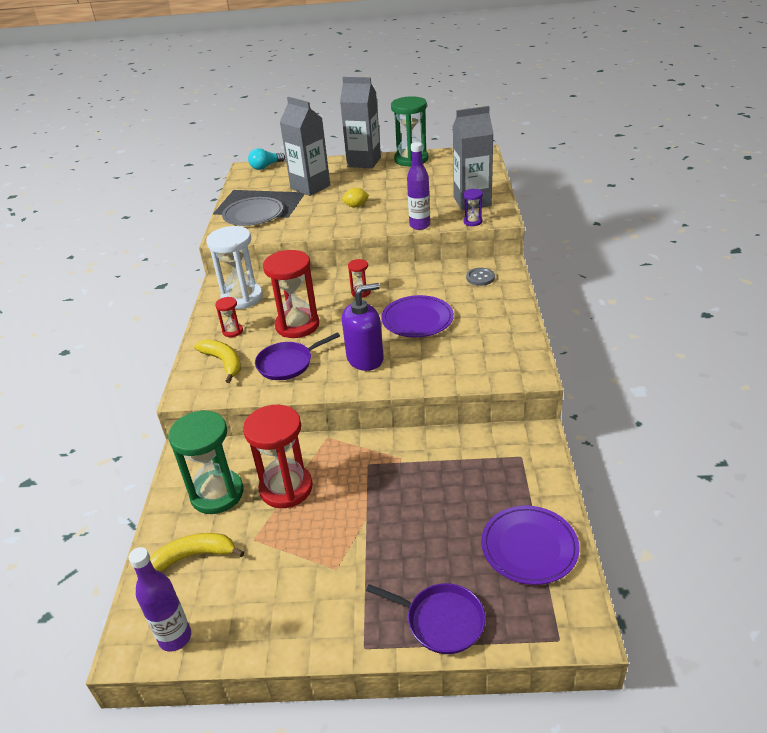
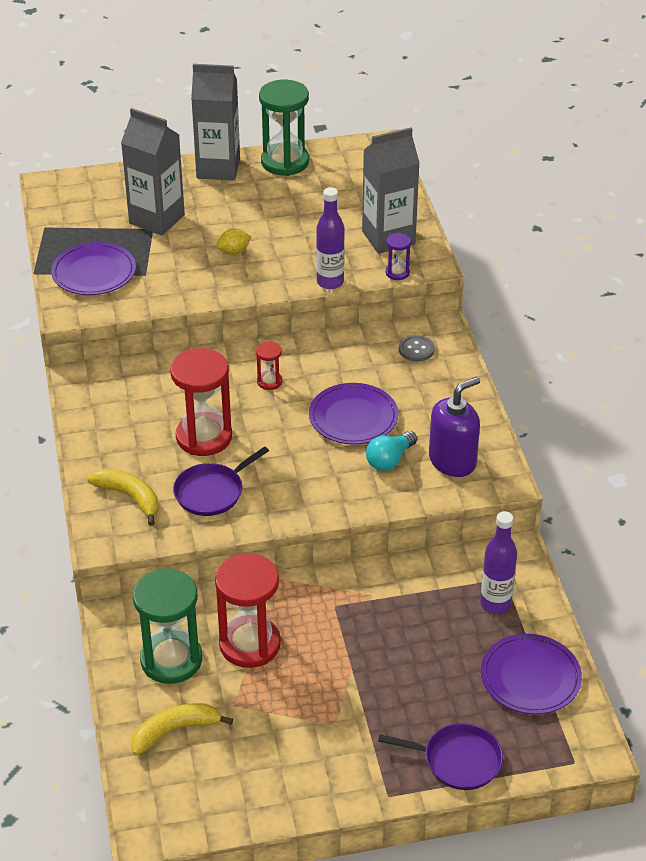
camera: 15 degrees left, 5 degrees up
(175, 638) = (190, 814): purple bottle -> purple bottle (495, 603)
(232, 331) = (122, 452): red hourglass -> none
(242, 298) = (114, 400): white hourglass -> none
(253, 214) = (94, 273): grey plate -> purple plate
(266, 167) = (75, 181): turquoise light bulb -> turquoise light bulb (390, 460)
(365, 359) = (305, 477): purple soap dispenser -> purple soap dispenser (452, 461)

